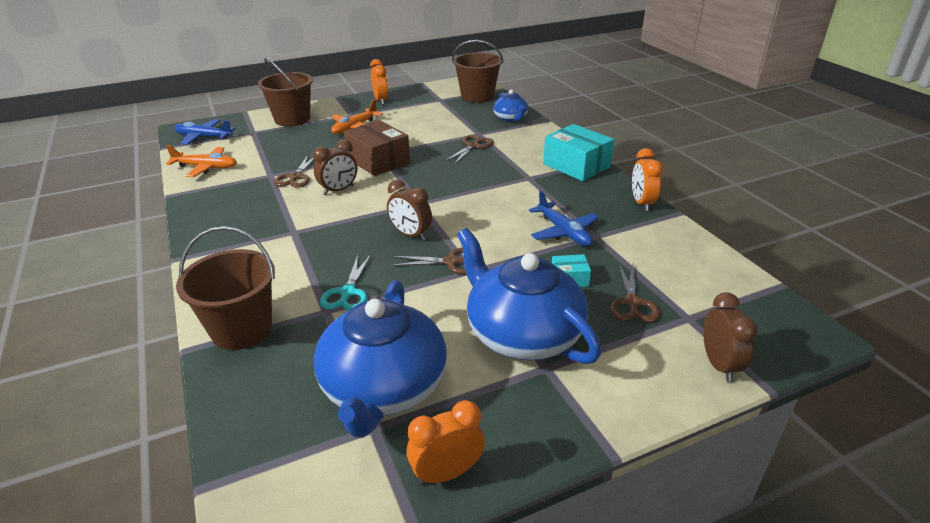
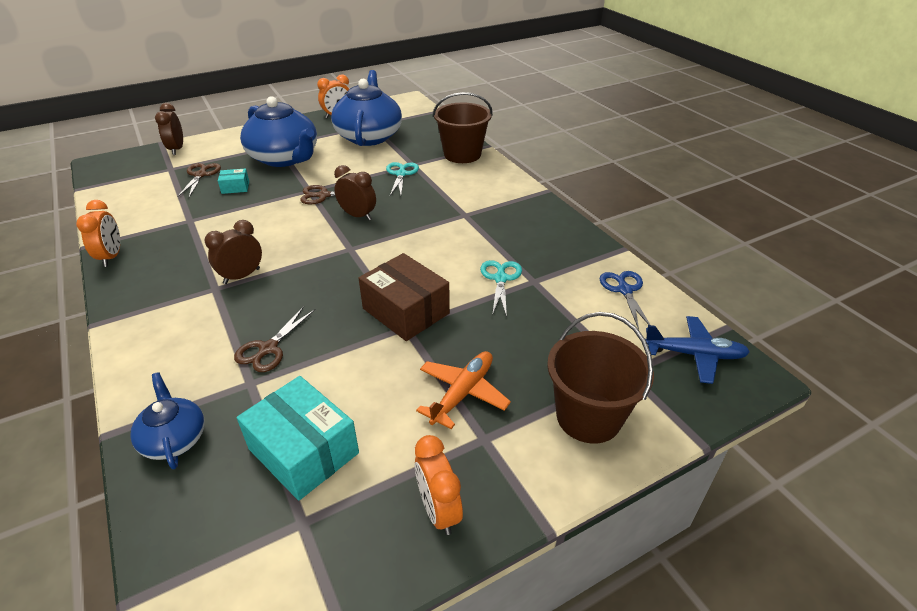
camera: 175 degrees right, 5 degrees up
(206, 167) = (624, 290): orange plane -> blue scissors
(296, 177) = (500, 279): brown scissors -> turquoise scissors
(338, 190) = (441, 261): brown clock -> brown clock (242, 276)
(477, 96) = (209, 544): brown bucket -> none
(563, 232) = (216, 223): blue plane -> none
(576, 165) = (140, 312): turquoise box -> turquoise box (303, 451)

